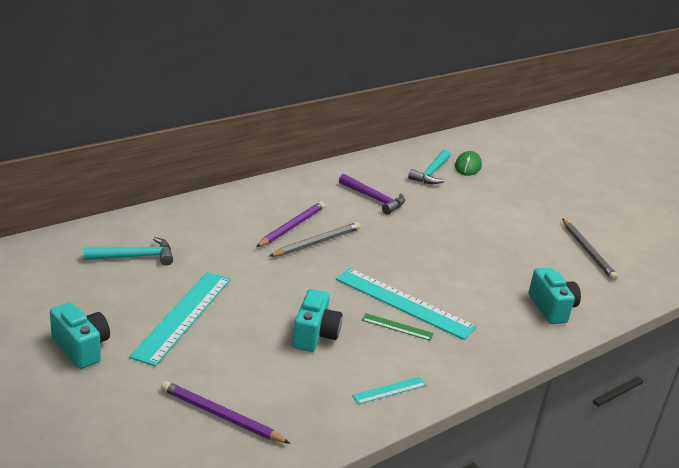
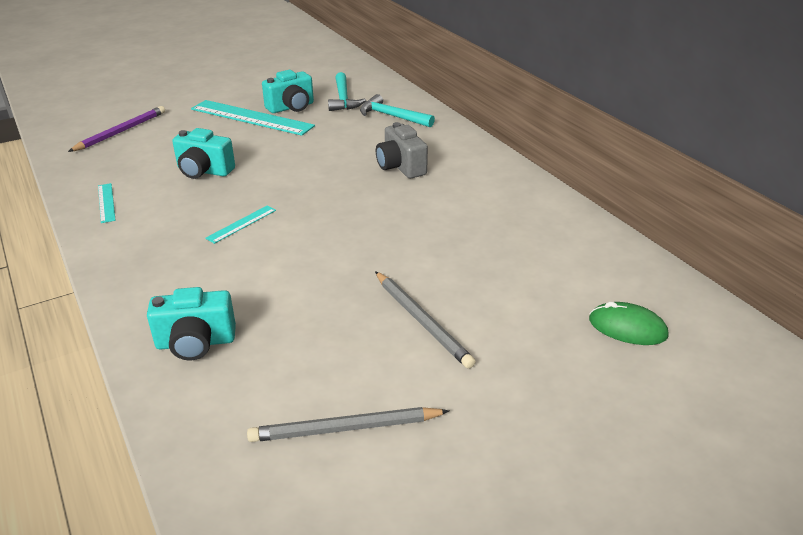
camera: 100 degrees right, 5 degrees up
(81, 348) = (223, 87): turquoise camera -> turquoise camera (291, 107)
(292, 227) = (400, 167): purple pencil -> grey camera
(317, 243) = (368, 179): grey pencil -> grey pencil (421, 321)
(374, 199) = (480, 224): purple hammer -> none
(397, 327) = (200, 215): green ruler -> none
(404, 303) = (241, 224): turquoise ruler -> turquoise ruler, size x0.46
(431, 173) = (581, 282): turquoise hammer -> turquoise hammer (392, 116)

